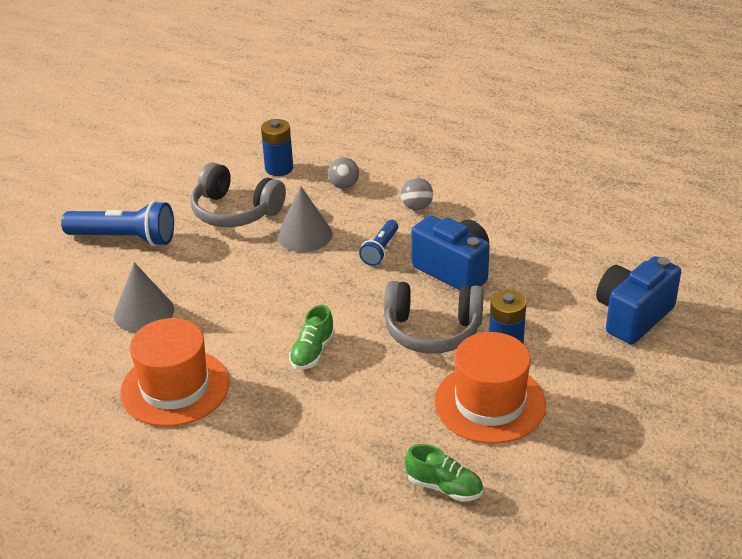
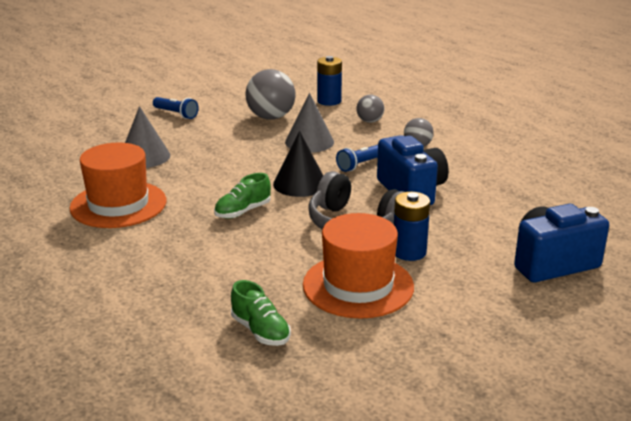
camera: 25 degrees right, 10 degrees down
(124, 238) = (176, 114): blue flashlight -> blue flashlight, size x0.57
(235, 211) = (271, 117): grey headphones -> grey ball
(340, 296) = (300, 184): none -> black cone

